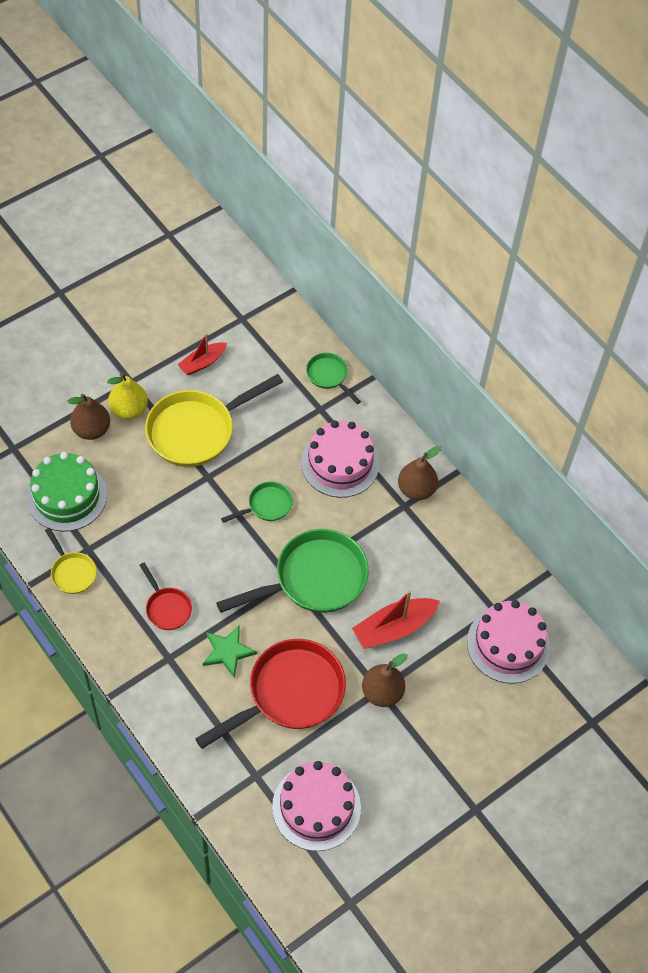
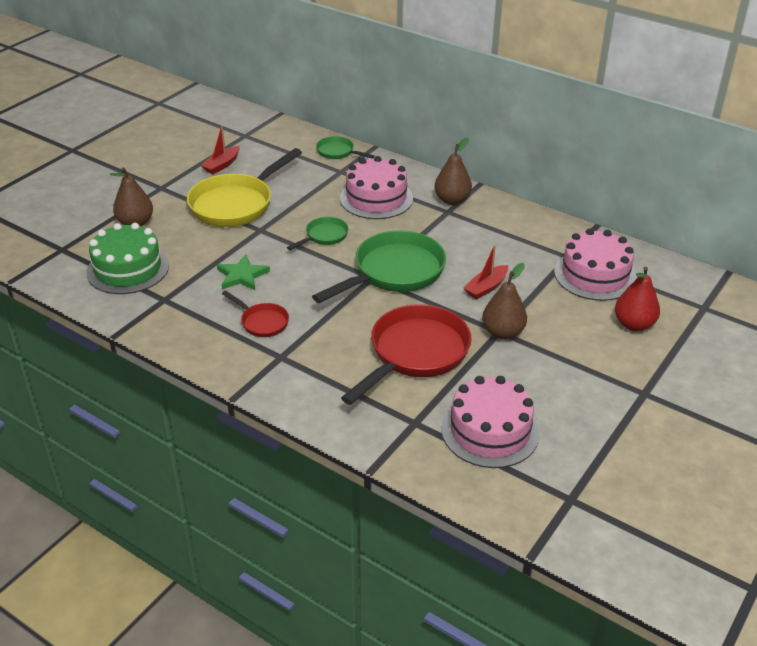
camera: 15 degrees left, 20 degrees down
(72, 572) = (154, 318): yellow pan -> none
(129, 410) = (166, 204): yellow pear -> none
(228, 652) = (338, 339): green star -> green star (242, 276)
(393, 628) = (486, 287): red boat -> red boat, size x0.65
(511, 722) = (633, 324): none -> red pear

